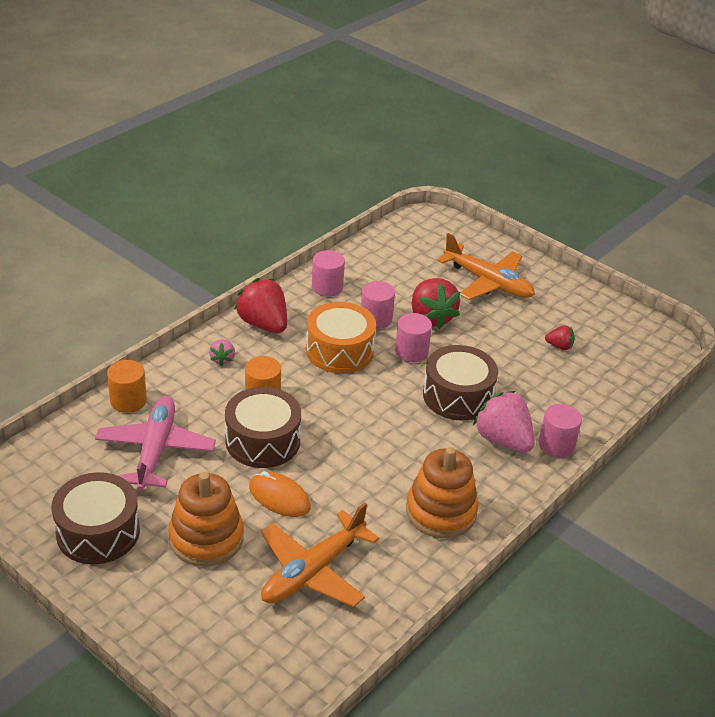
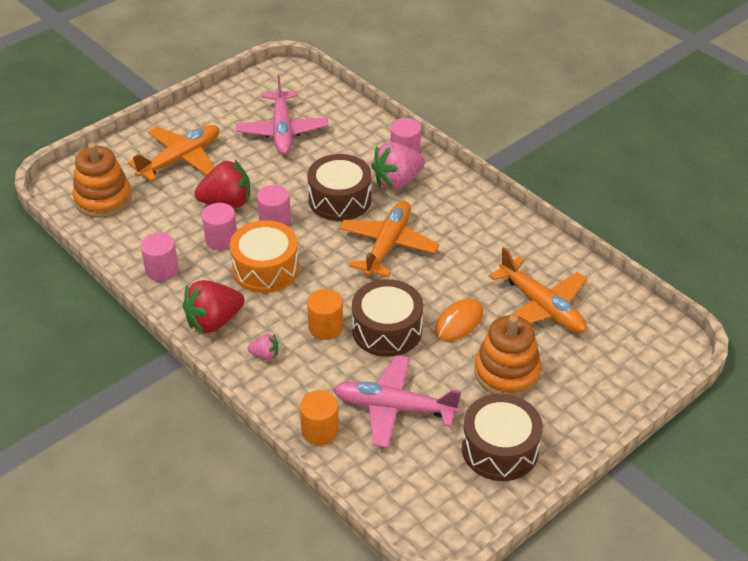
camera: 80 degrees left, 5 degrees up
(391, 436) = (387, 245): none -> orange plane
(441, 511) = (477, 226): orange stacking toy -> orange stacking toy (103, 199)
(559, 346) = (282, 131): red strawberry -> pink plane

